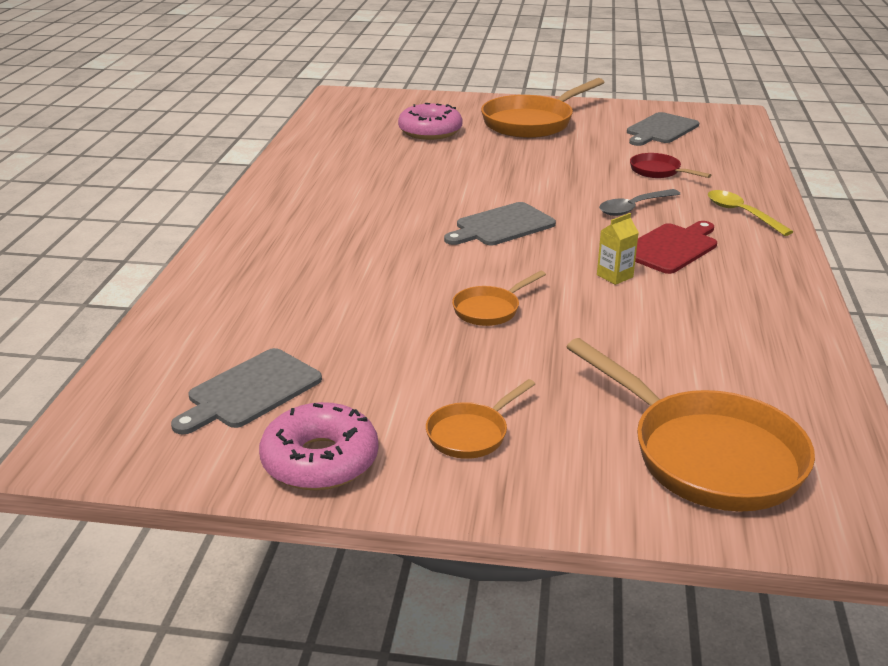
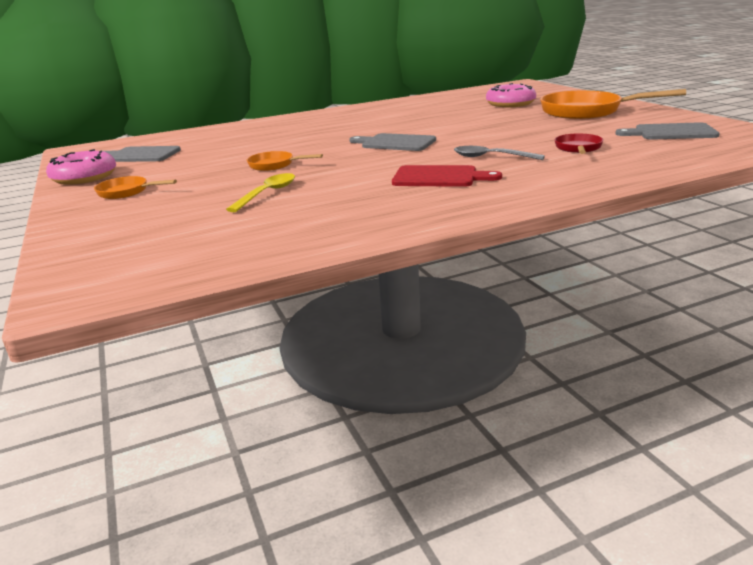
camera: 60 degrees right, 5 degrees down
(614, 276) = (365, 175): yellow carton -> none
(706, 455) = (138, 239): orange pan -> none
(741, 214) = (549, 180): yellow spoon -> yellow spoon (267, 193)

